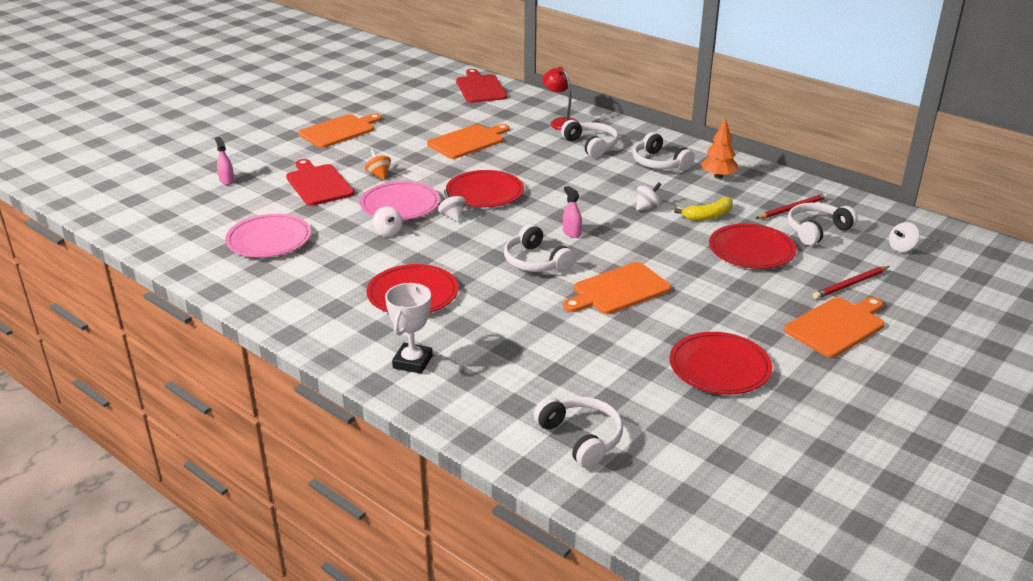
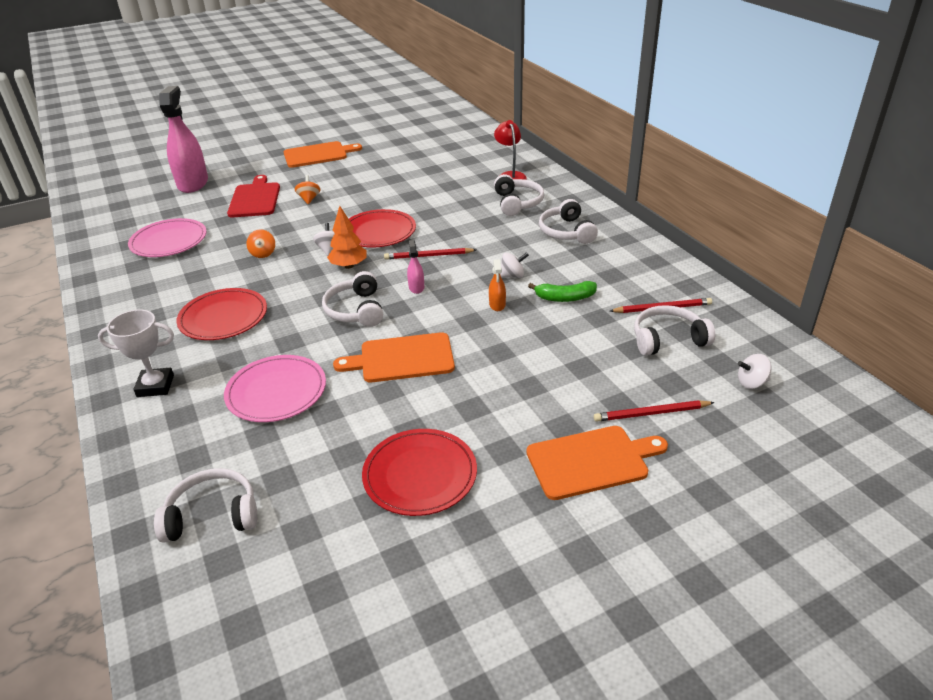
camera: 25 degrees right, 5 degrees up
(227, 180) = (193, 183): pink spray bottle -> pink spray bottle, size x2.41
(388, 232) = (263, 253): white spinning top -> orange spinning top
(400, 204) = (298, 230): pink plate -> pink plate (276, 391)
(412, 362) = (155, 386): white trophy -> white trophy turned 45 degrees clockwise
(468, 141) = (412, 181): orange cutting board -> none
(480, 88) = (470, 133): red cutting board -> none
(555, 205) = (428, 256): none -> red pencil
(581, 438) = (212, 515): white headphones -> white headphones turned 90 degrees counterclockwise
(657, 232) = (497, 305): none -> orange spray bottle
(708, 216) = (565, 298): yellow banana -> green banana
(718, 176) = (613, 257): orange tree -> orange tree (349, 266)
(751, 250) = (576, 346): red plate -> none

